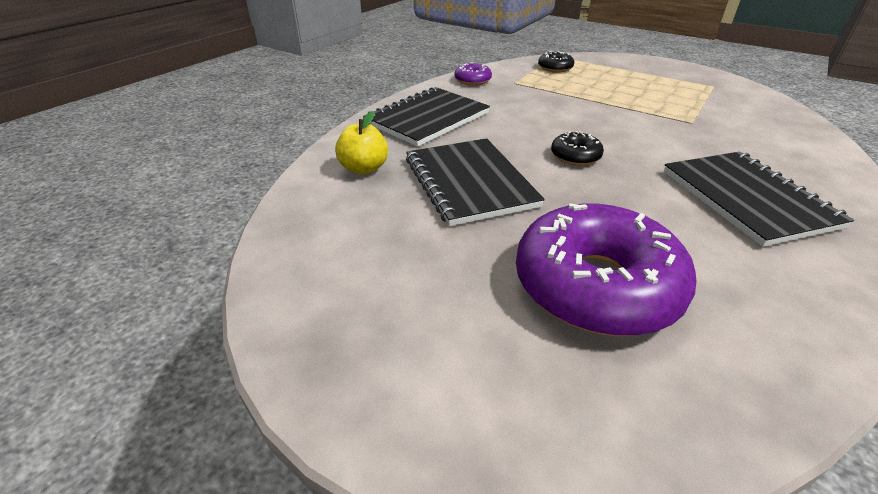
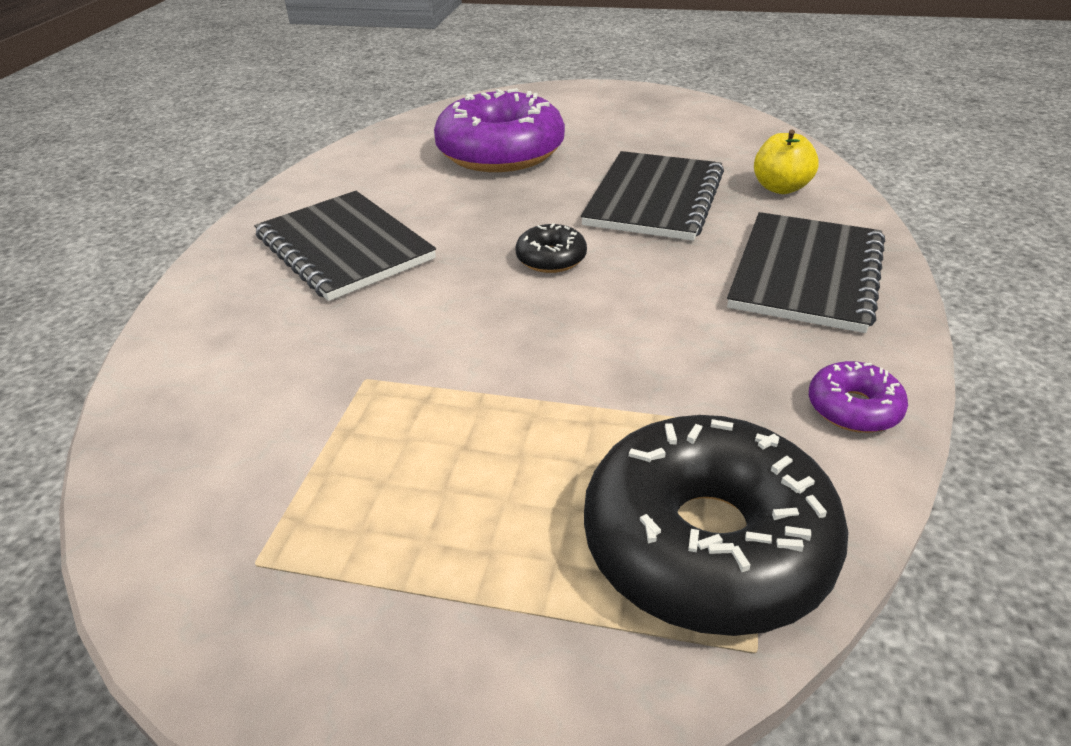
camera: 160 degrees right, 0 degrees up
(469, 182) = (654, 199): black notebook -> black notebook turned 60 degrees clockwise
(555, 68) = (707, 544): black donut -> black donut, size x2.27

